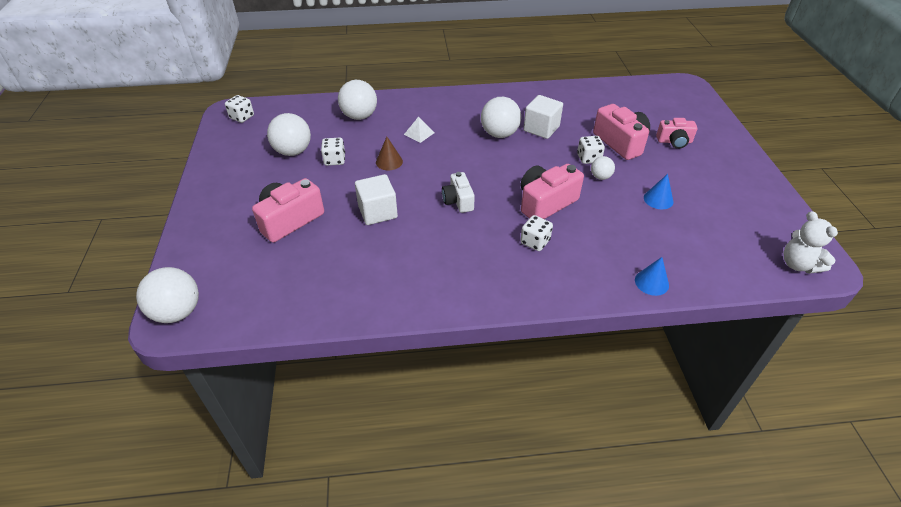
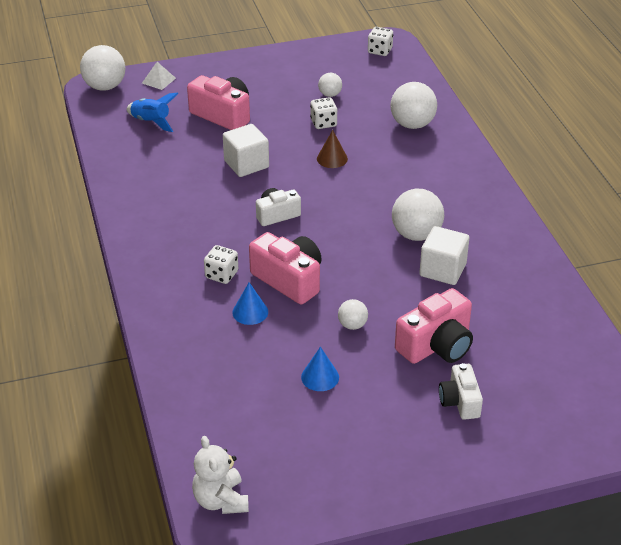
camera: 80 degrees right, 5 degrees down
(273, 274) = (151, 122): none -> blue rocket
(293, 151) = (330, 94): white ball -> white ball, size x0.54
(419, 133) = (394, 172): white pyramid -> white pyramid (158, 80)
(588, 158) = (389, 314): white dice -> none
(651, 282) = (172, 364): blue cone -> blue cone (250, 312)
(674, 141) = (460, 401): pink camera -> white camera
(798, 264) = (221, 500): white teddy bear -> white teddy bear turned 75 degrees counterclockwise

